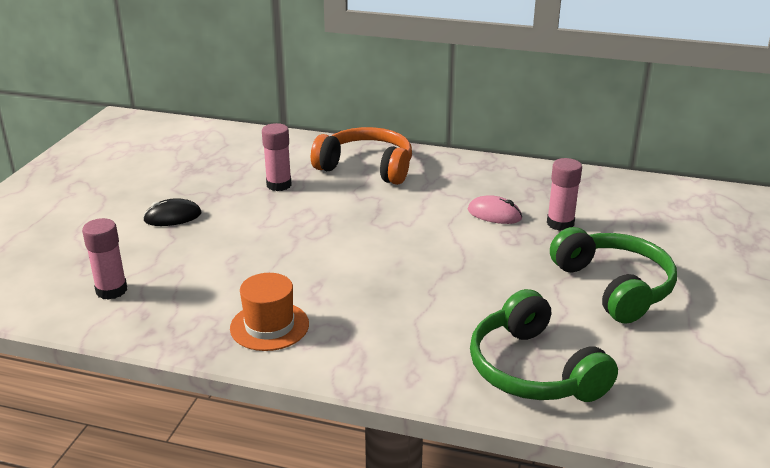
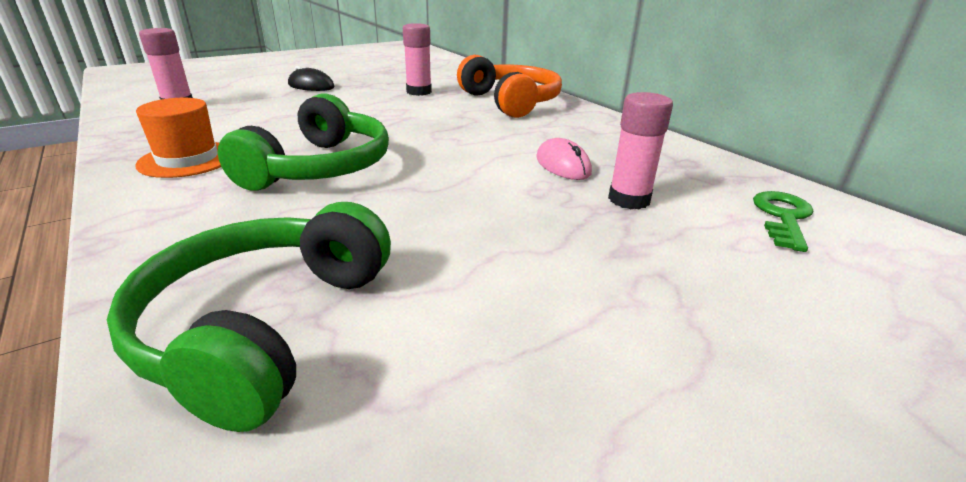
camera: 40 degrees right, 0 degrees up
(613, 287) = (578, 293): green headphones -> green headphones (319, 167)
(632, 202) = (783, 217): none -> green key

